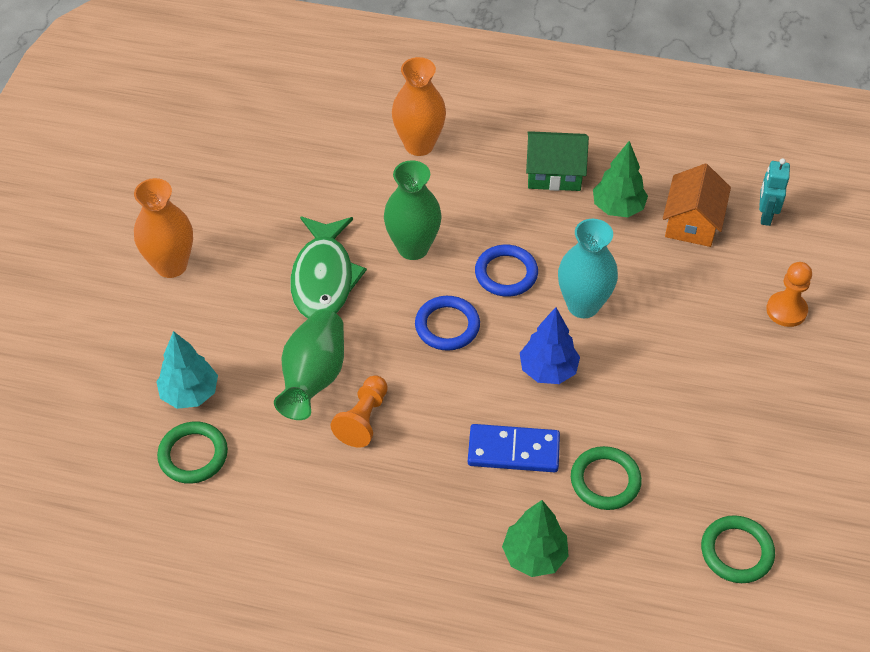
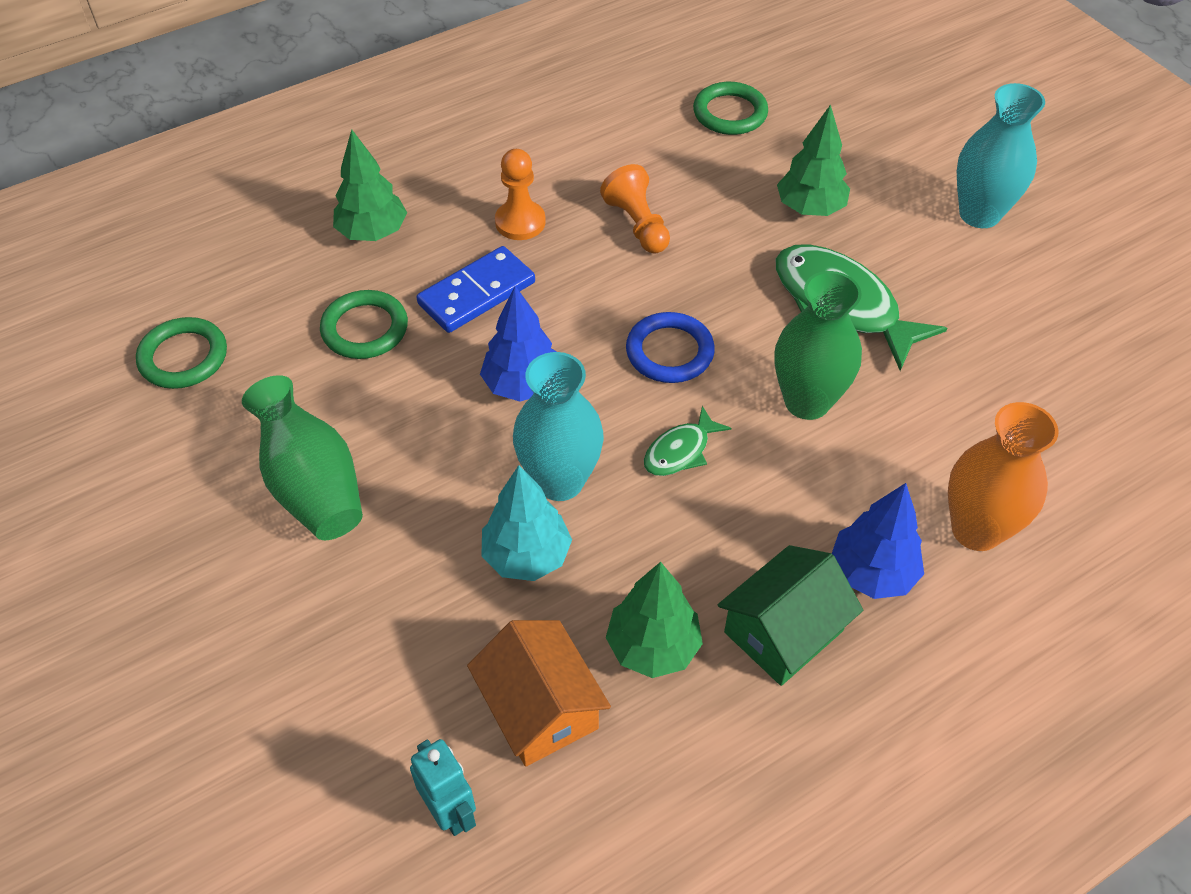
camera: 135 degrees right, 0 degrees up
(171, 265) = (979, 214): orange vase -> turquoise vase
(190, 393) = (799, 144): turquoise tree -> turquoise tree (527, 556)
(252, 345) = (810, 208): none -> green tree
(313, 378) = (723, 223): green vase -> green vase (312, 485)
(487, 164) = (872, 573): none -> blue tree
(506, 273) = (680, 451): blue ring -> green fish
(786, 310) = (311, 670): orange pawn -> orange pawn (520, 222)

